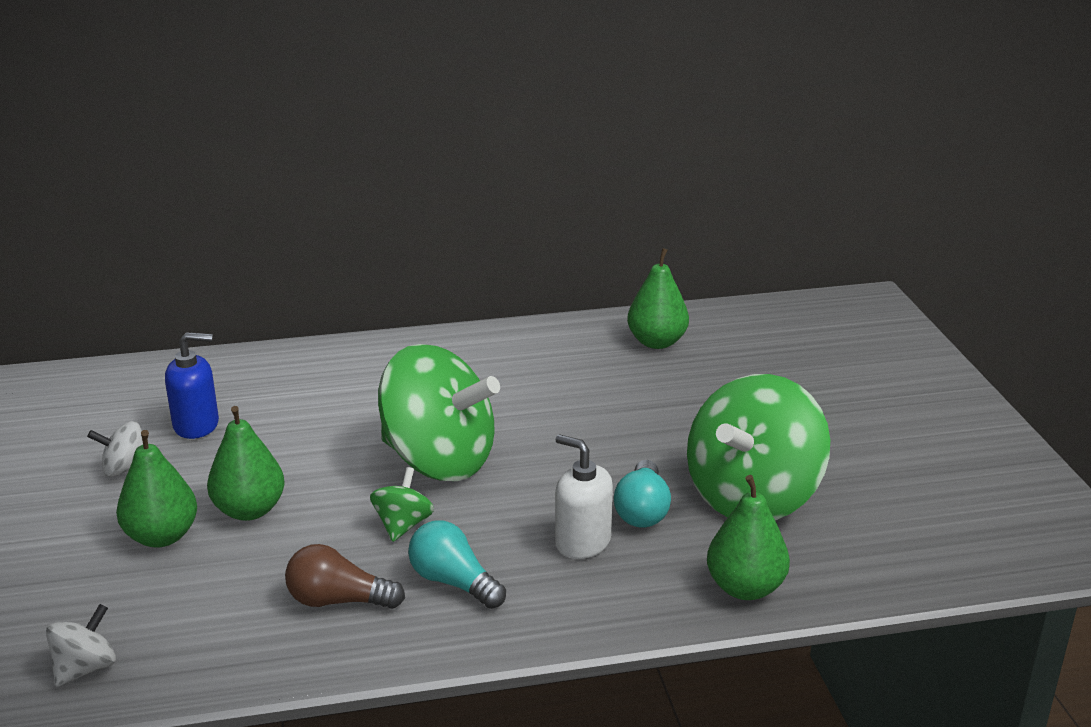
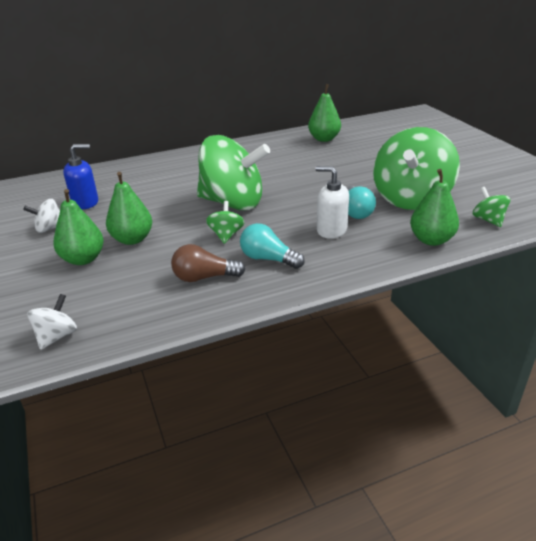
camera: 10 degrees left, 5 degrees up
(868, 563) = (488, 220): none -> green spinning top

